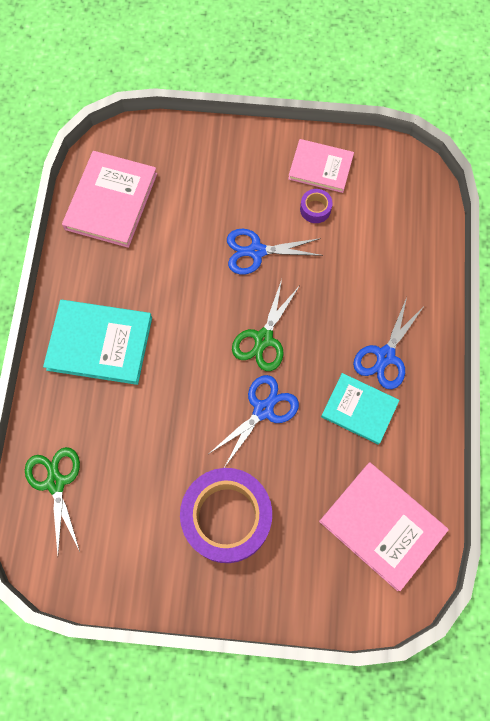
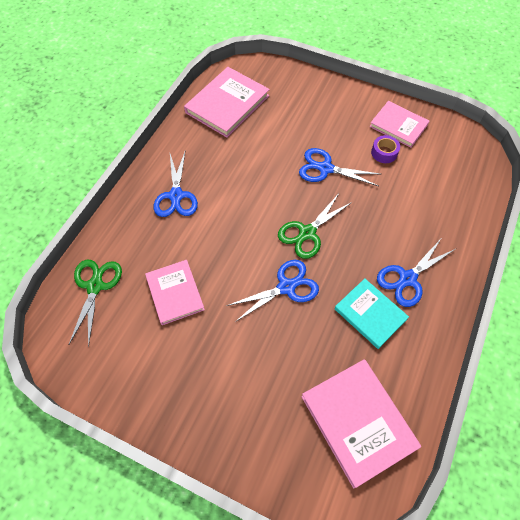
camera: 20 degrees right, 10 degrees down
(100, 343) = (176, 196): turquoise book -> blue scissors
(147, 459) = (175, 293): none -> pink book
(227, 517) = (221, 363): purple tape -> none

